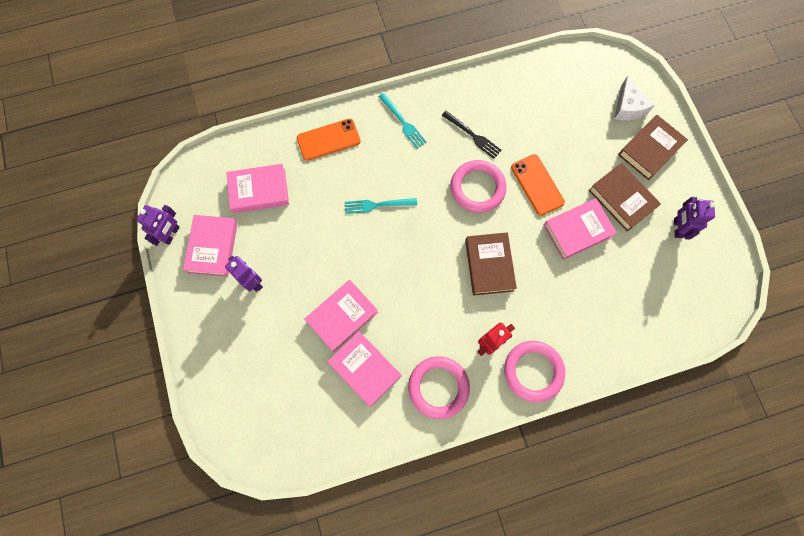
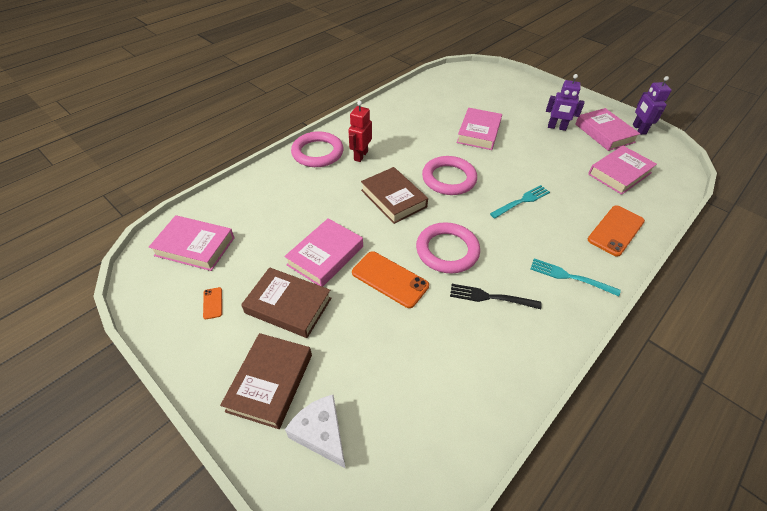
camera: 150 degrees right, 25 degrees down
(364, 369) = (438, 116): pink book -> pink book (195, 246)
(438, 387) = (382, 124): pink ring -> pink ring (449, 179)
(677, 228) = (212, 303): purple robot -> orange phone

